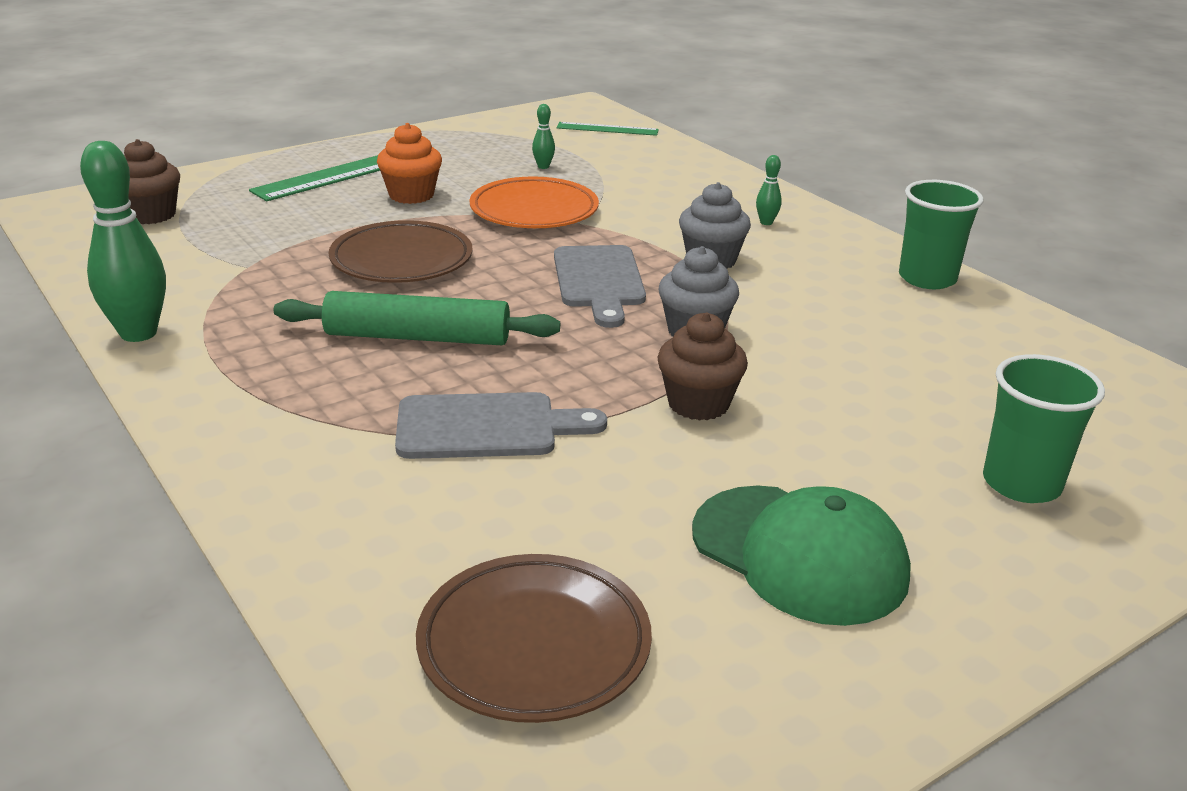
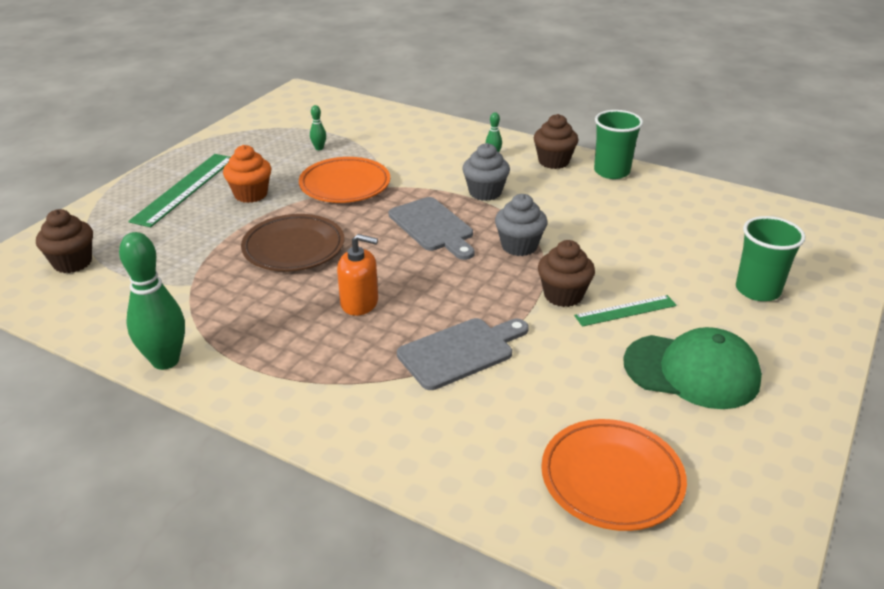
camera: 25 degrees left, 5 degrees up
(417, 337) = (359, 303): green rolling pin -> orange soap dispenser
(534, 645) = (611, 479): brown plate -> orange plate
(607, 129) = (334, 107): green ruler -> green ruler (625, 311)
(849, 247) = (553, 161): none -> brown cupcake

